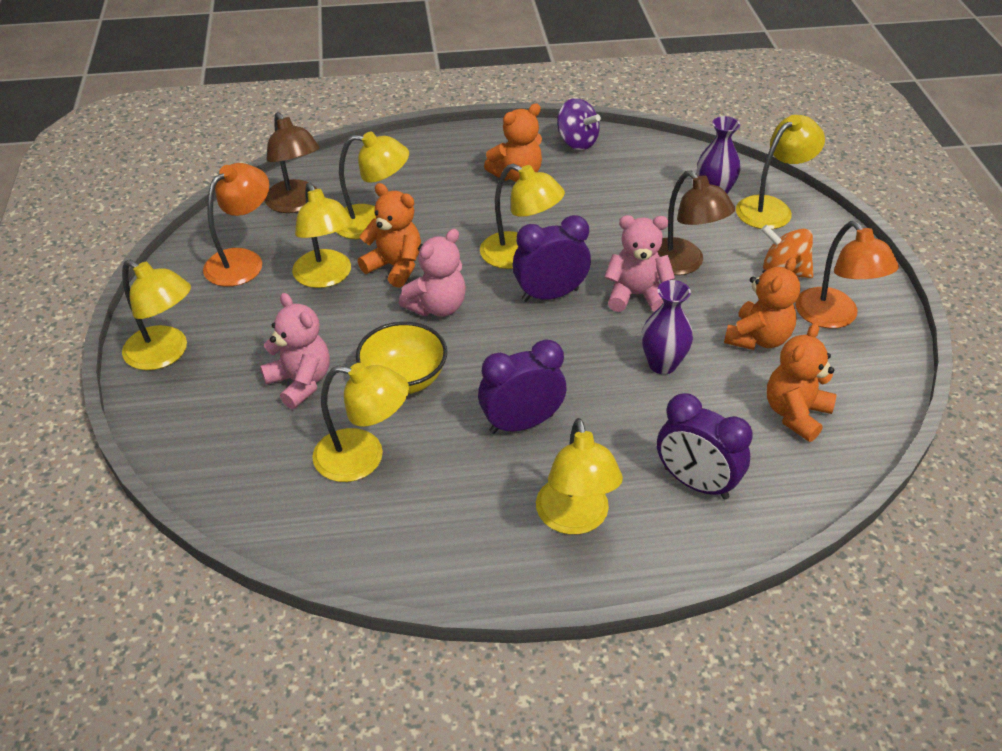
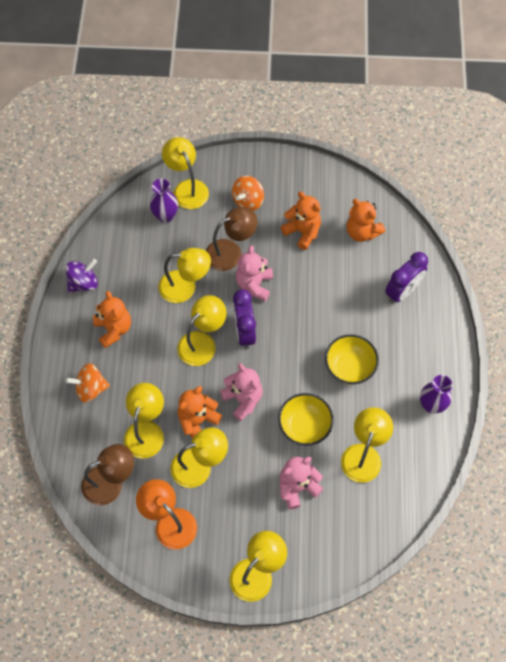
camera: 80 degrees left, 20 degrees up
(425, 169) = (91, 388): none -> orange spinning top
(521, 423) = (349, 367): purple clock -> yellow bowl
(575, 519) = (419, 353): yellow lamp -> yellow lamp (185, 287)
(662, 364) = (315, 285): purple vase -> purple vase (431, 405)
(834, 317) = (292, 189): orange lamp -> none

